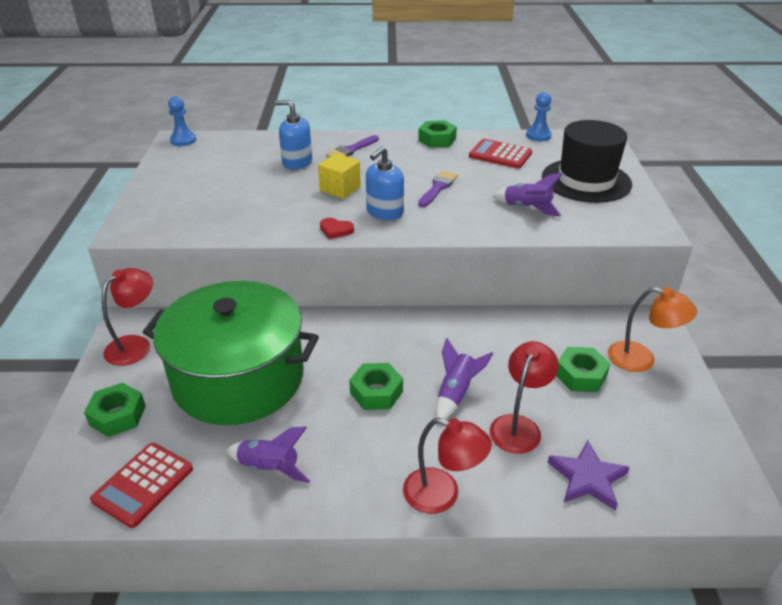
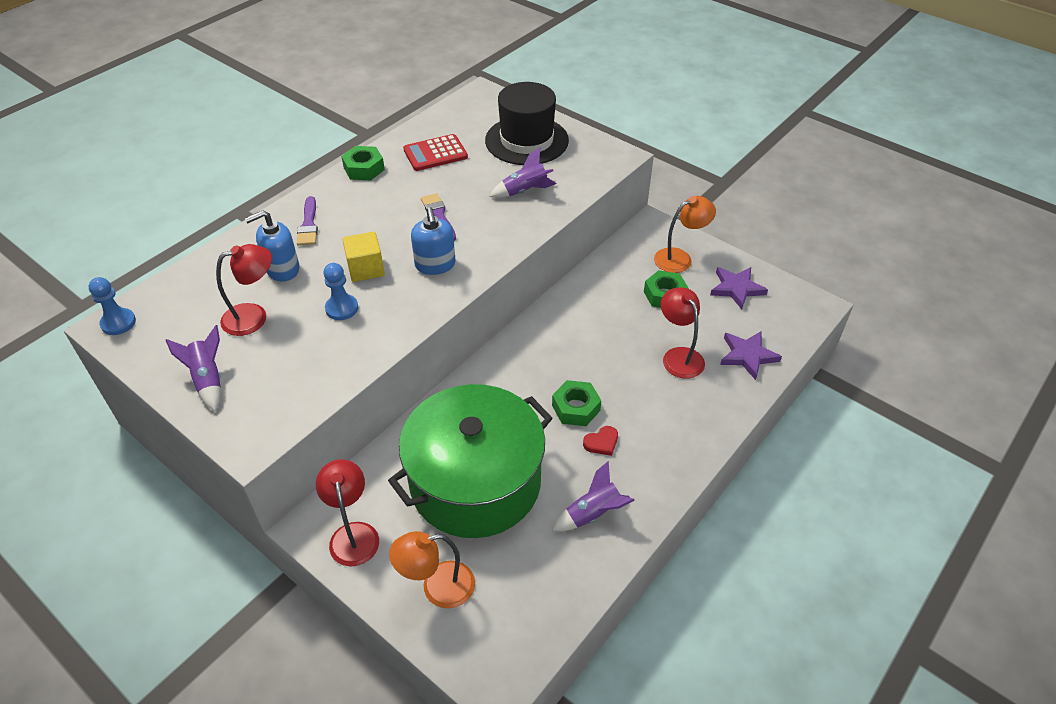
camera: 50 degrees left, 10 degrees up
(118, 415) = (437, 587): green nut -> orange lamp
(143, 484) = (537, 603): red calculator -> none
(336, 230) = (426, 307): red heart -> red heart (601, 442)
(442, 495) = (700, 433): red lamp -> red lamp (254, 316)
(456, 393) = (620, 367): purple rocket -> purple rocket (208, 380)
(538, 136) = (435, 117): blue pawn -> blue pawn (342, 308)
(664, 420) = (736, 288): none -> purple star

